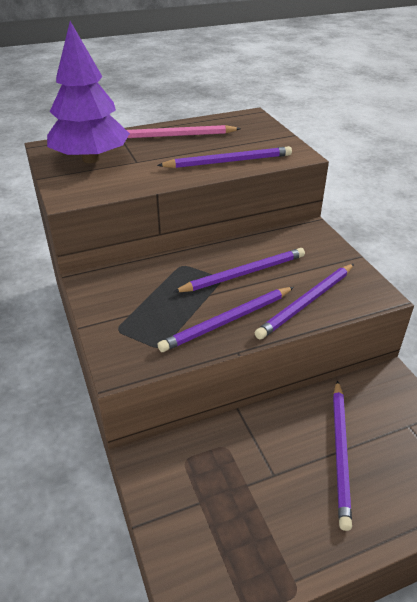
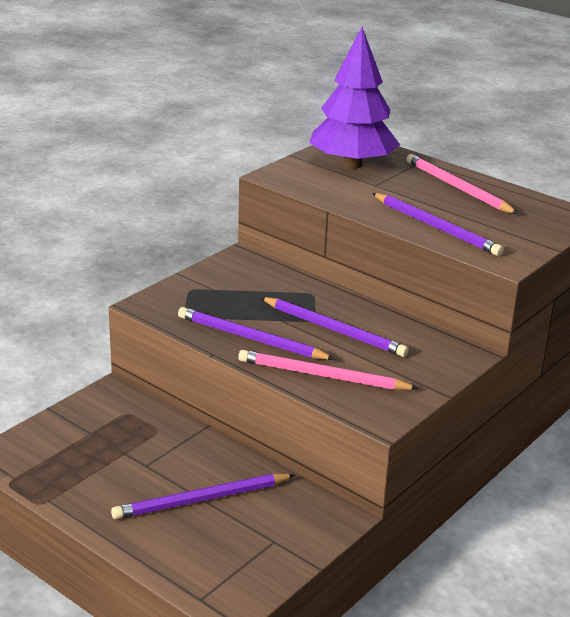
camera: 60 degrees right, 10 degrees down
(306, 302) = (322, 376): purple pencil -> pink pencil

